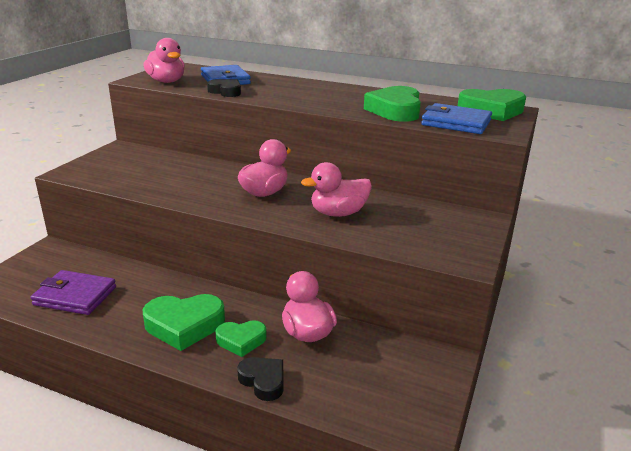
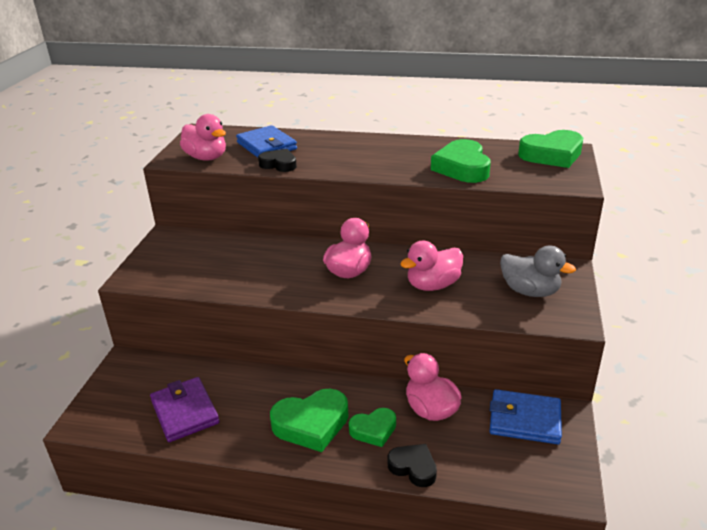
camera: 10 degrees left, 5 degrees up
(75, 296) = (185, 412): purple wallet -> purple wallet turned 60 degrees clockwise
(434, 231) = (530, 291): none -> grey duck
(456, 123) = (527, 177): blue wallet -> blue wallet (524, 420)

